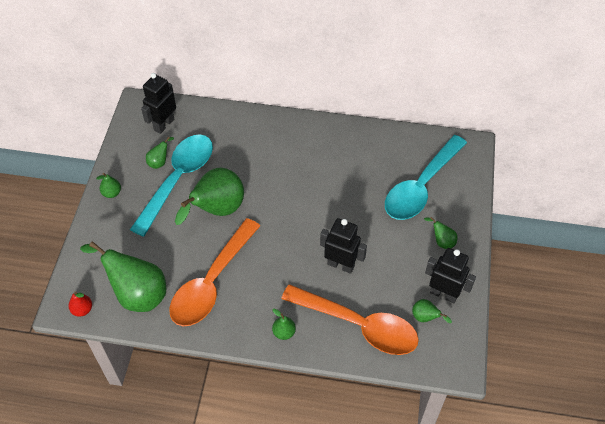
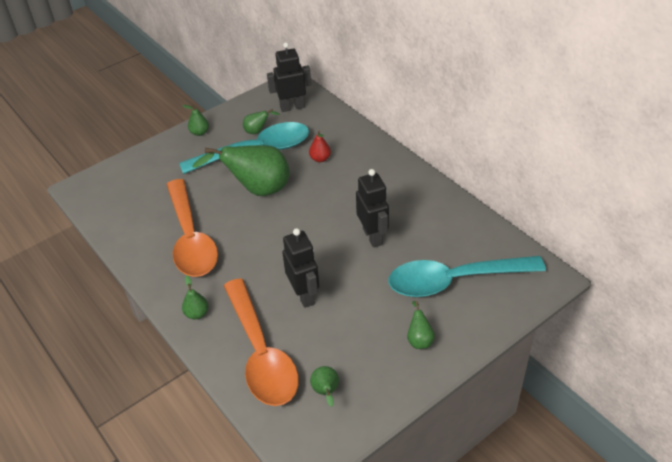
camera: 45 degrees right, 10 degrees down
(82, 310) = (87, 197): red pear -> red pear (320, 159)
(137, 294) = (132, 211): green pear -> none
(212, 282) = (191, 238): orange spoon -> orange spoon turned 90 degrees counterclockwise
(443, 294) = (367, 385): black robot -> black robot (373, 236)

